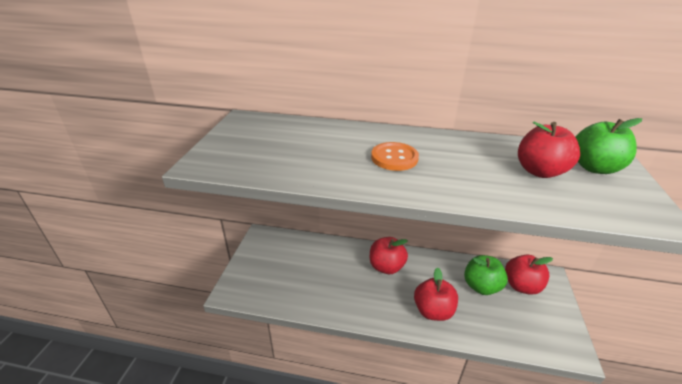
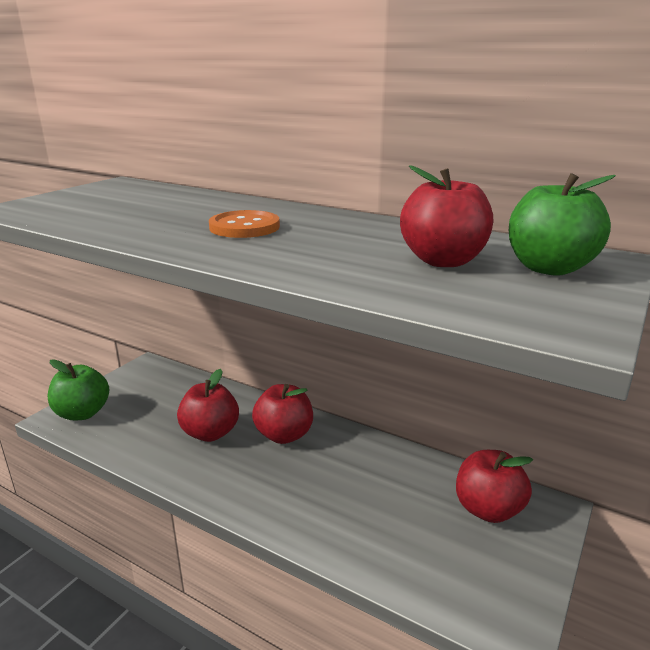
camera: 20 degrees right, 10 degrees down
(433, 311) = (308, 505): red apple -> red apple (210, 433)
(481, 286) = (415, 493): green apple -> green apple (82, 413)

